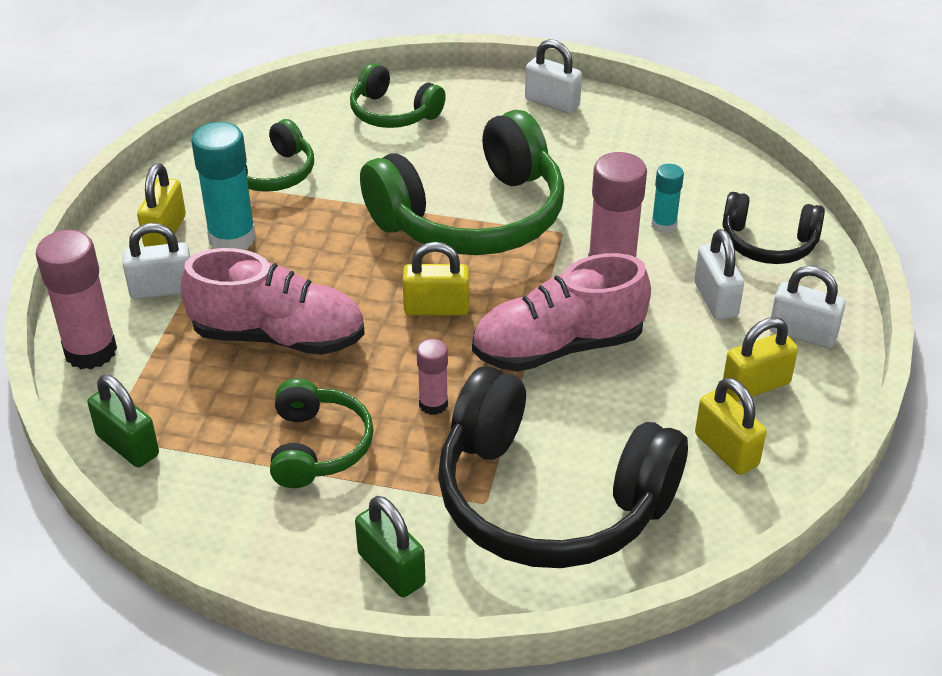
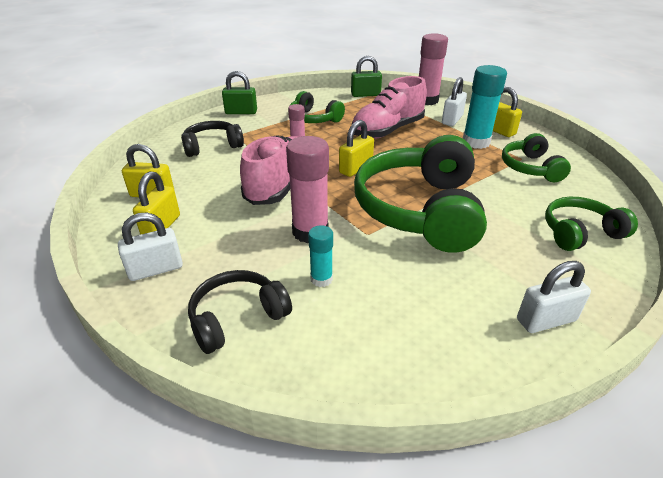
camera: 130 degrees right, 5 degrees down
(549, 499) = (212, 146): black headphones -> black headphones, size x0.51
(715, 299) = (231, 254): white padlock -> none

